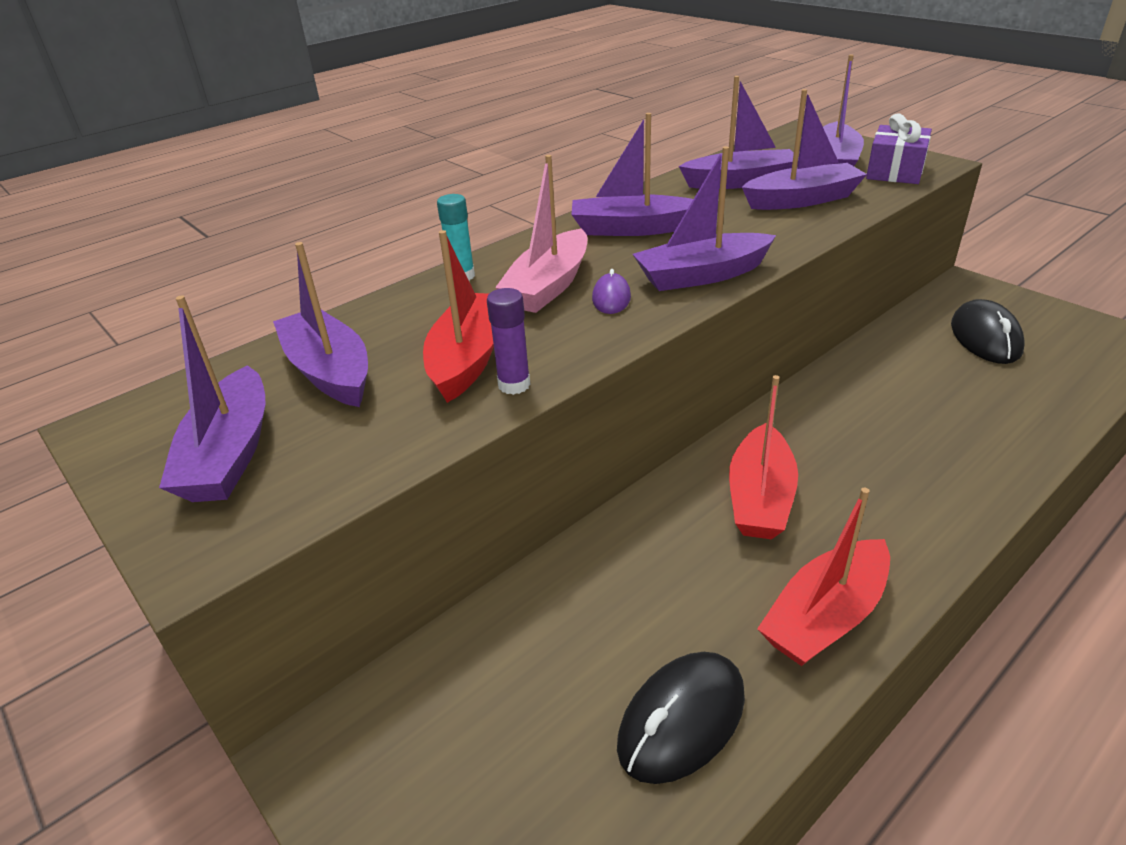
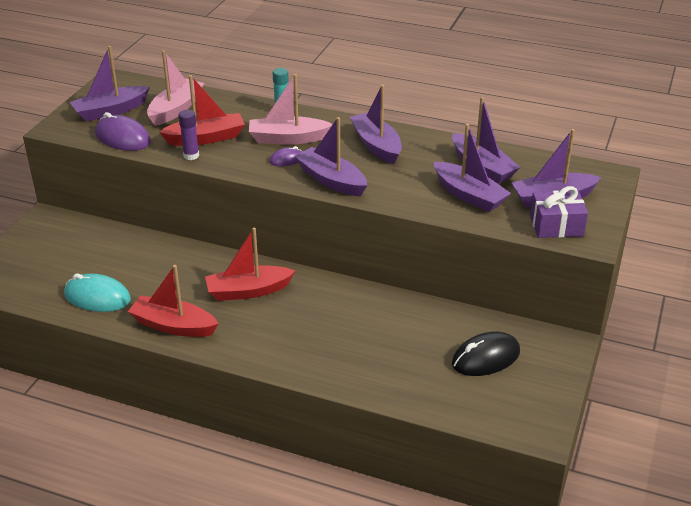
camera: 60 degrees right, 0 degrees up
(329, 372) = (175, 109): purple boat -> pink boat
(361, 457) = (122, 138): none -> purple mouse
(682, 720) = (97, 297): black mouse -> turquoise mouse

